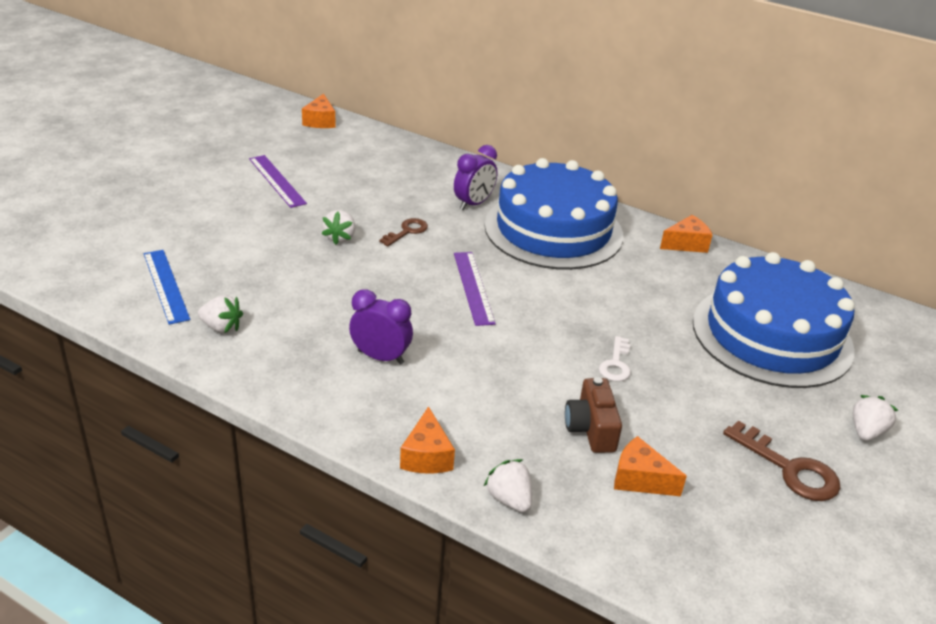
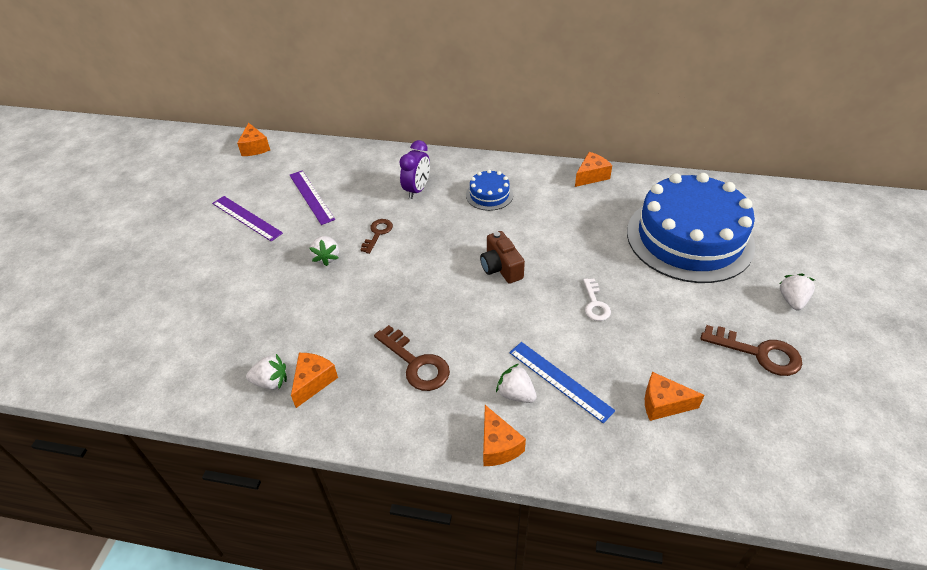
camera: 15 degrees left, 10 degrees up
(166, 285) = (202, 356): blue ruler -> blue ruler (560, 380)
(264, 340) = (313, 382): none -> orange cheese
(380, 357) = (416, 363): purple clock -> brown key
(473, 287) = (455, 270): purple ruler -> purple ruler (311, 197)
(509, 499) = (579, 461): white strawberry -> white strawberry (516, 394)
(553, 230) = (489, 195): blue cake -> blue cake, size x0.42
(591, 429) = (606, 371): brown camera -> brown camera (501, 267)

